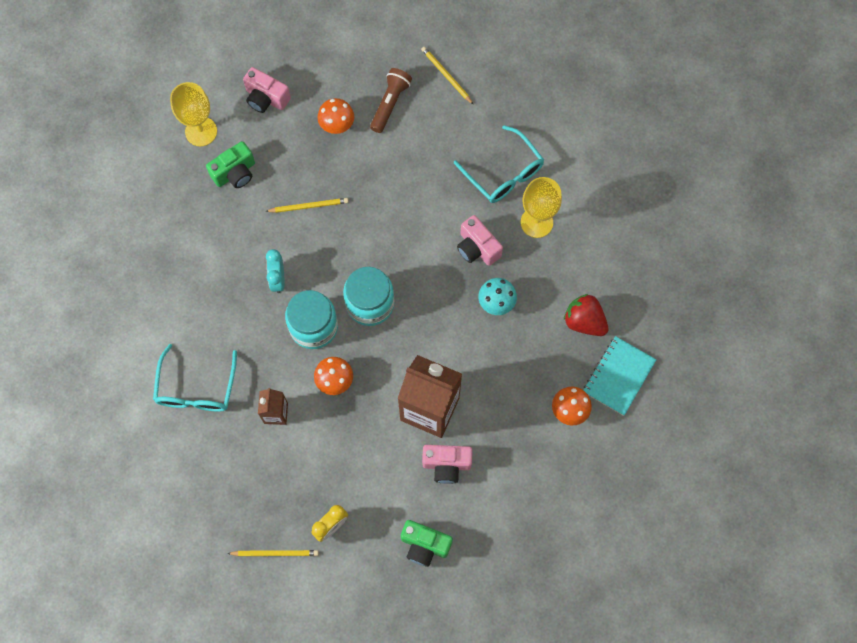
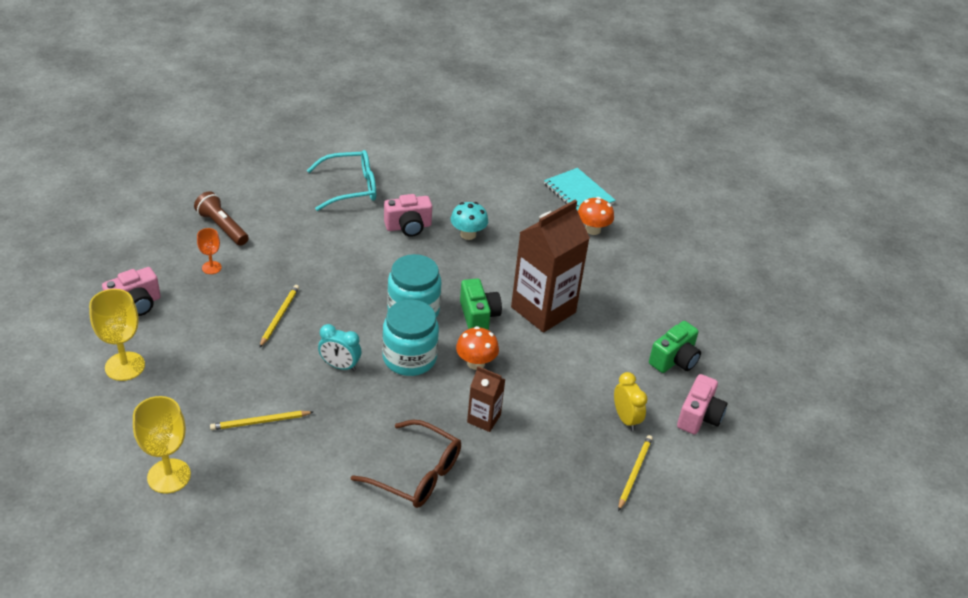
camera: 70 degrees left, 30 degrees down
(196, 388) = (416, 474): turquoise glasses -> brown glasses
(235, 173) = (196, 357): green camera -> green camera (478, 316)
(337, 125) = (211, 267): orange mushroom -> orange goblet
(446, 75) = (227, 185): yellow pencil -> yellow pencil (260, 422)
(446, 465) = (603, 318): pink camera -> pink camera (699, 417)
(536, 222) = (411, 186): yellow goblet -> yellow goblet (169, 476)
(584, 321) = (519, 194): red strawberry -> none

